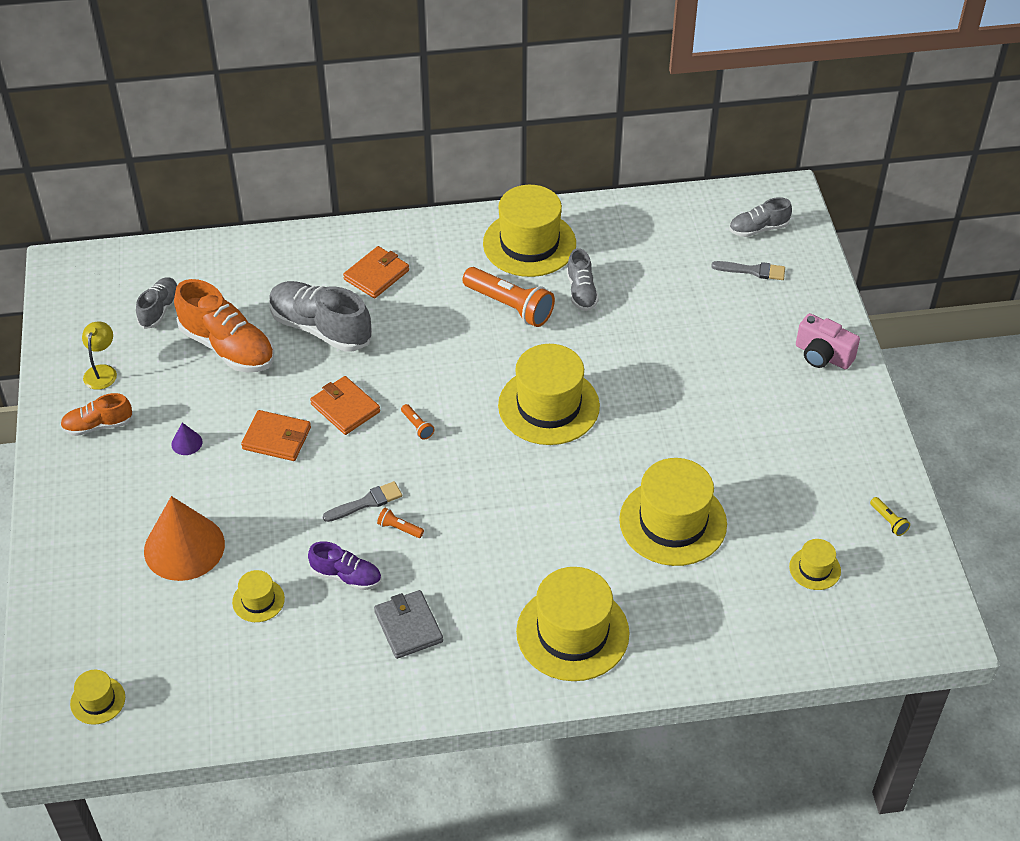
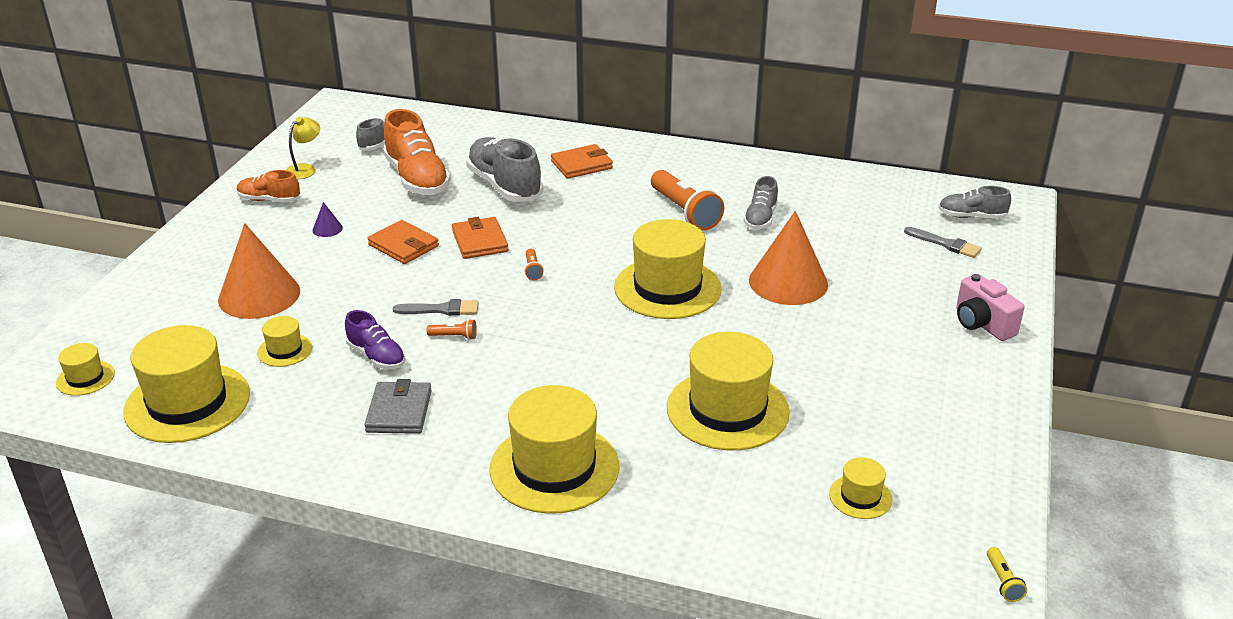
camera: 25 degrees right, 15 degrees down
(399, 528) = (454, 336): orange flashlight -> orange flashlight turned 135 degrees clockwise
(529, 244) = (735, 176): yellow hat -> yellow hat (187, 403)
(646, 362) = (788, 282): none -> orange cone
(888, 521) = (976, 481): yellow flashlight -> yellow flashlight (1003, 581)

